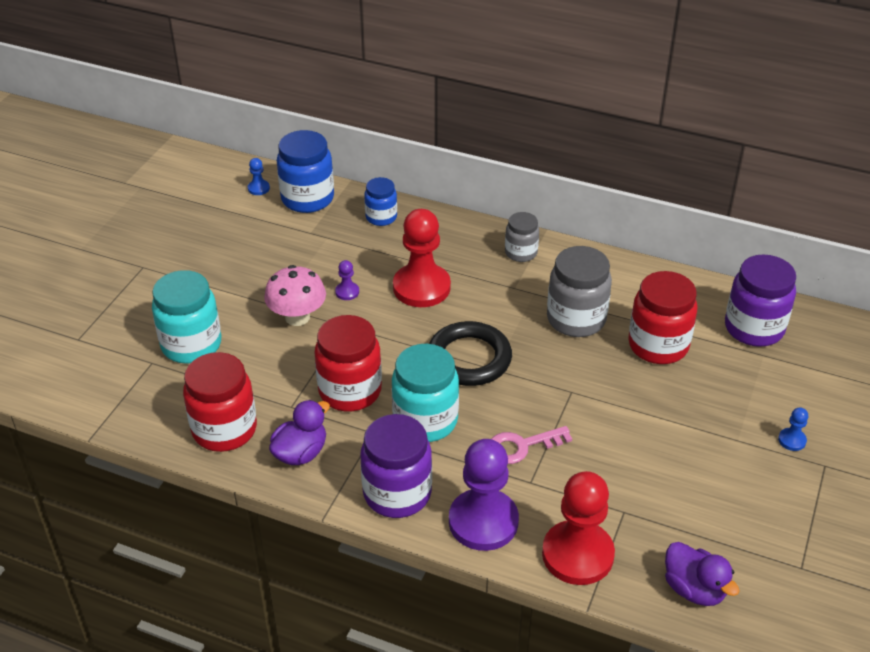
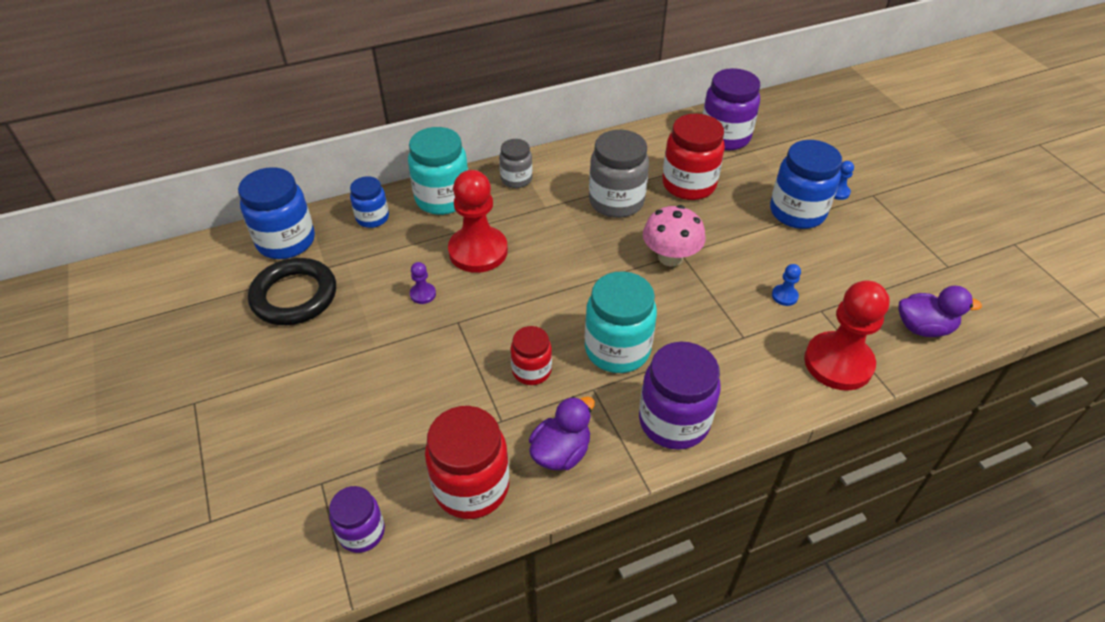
camera: 45 degrees left, 5 degrees up
(139, 406) = (362, 532): none -> purple jar
(191, 345) = (340, 437): turquoise jar -> turquoise jar (442, 199)
(258, 188) = (226, 260): blue pawn -> blue pawn (784, 296)
(297, 317) = (407, 343): pink mushroom -> pink mushroom (670, 257)
(300, 453) = (561, 452): purple duck -> purple duck turned 45 degrees clockwise
(350, 391) = (531, 371): red jar -> red jar, size x0.58
(469, 358) = (584, 280): black ring -> black ring (294, 296)
(483, 522) = (755, 391): purple pawn -> none
(522, 446) = (704, 316): pink key -> none
(724, 429) = (797, 212): none -> blue jar

